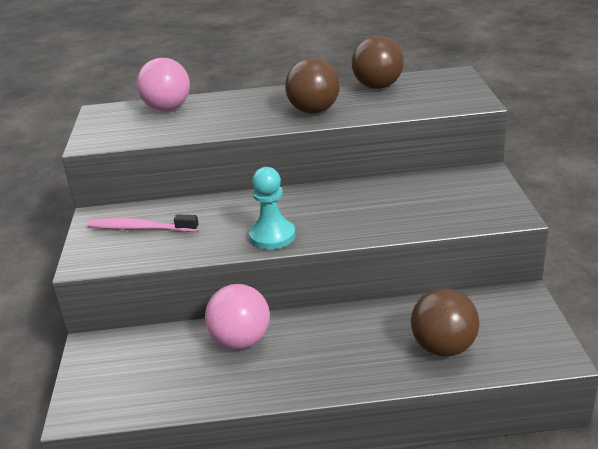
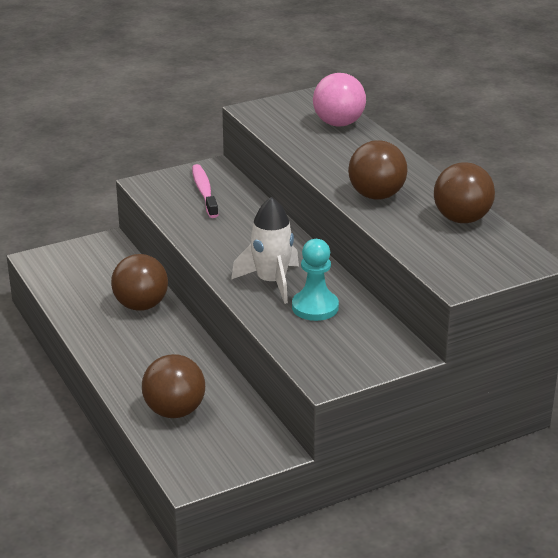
camera: 65 degrees right, 0 degrees up
(241, 341) = (141, 306): pink ball -> brown ball
(272, 236) = (221, 255): turquoise pawn -> turquoise pawn (315, 307)
(339, 217) = (271, 282): none -> white rocket

